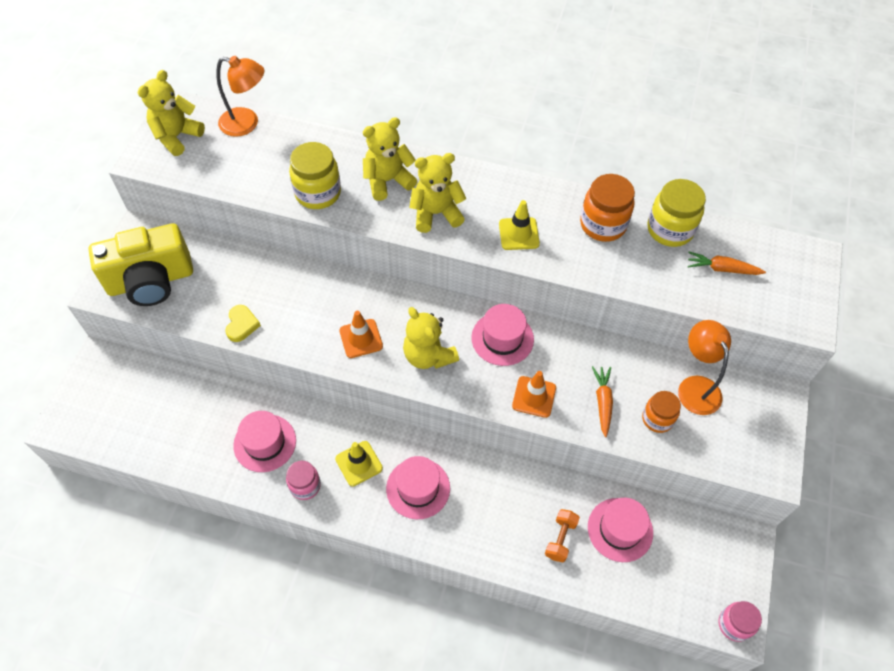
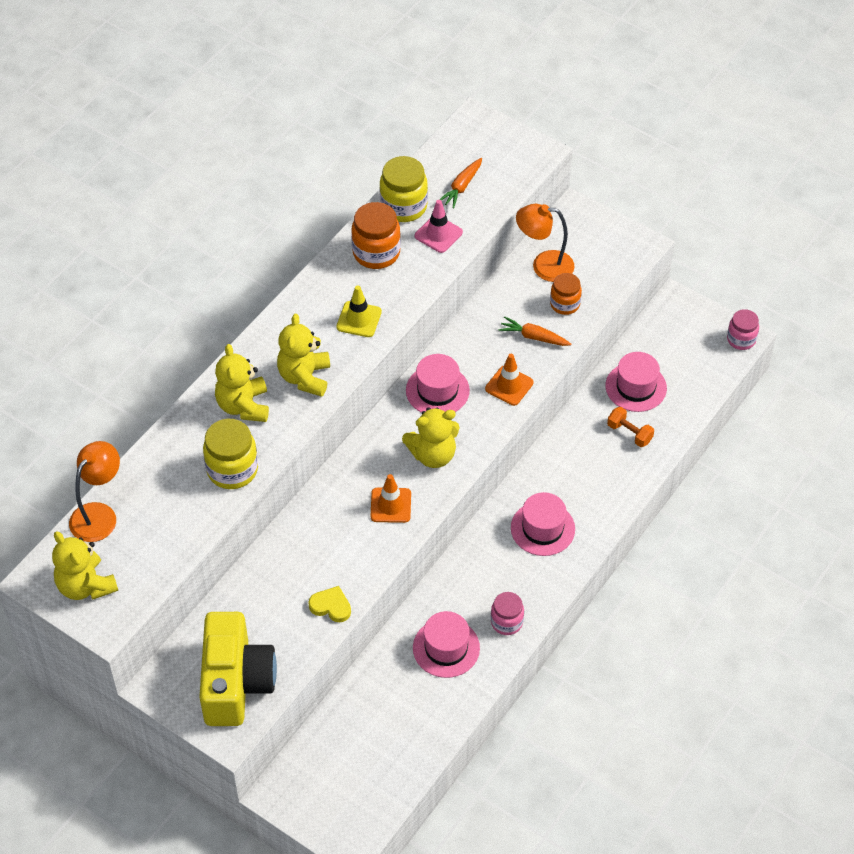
camera: 70 degrees left, 5 degrees down
(359, 463) = (499, 571): yellow traffic cone -> none
(652, 266) = (438, 234): none -> pink traffic cone

